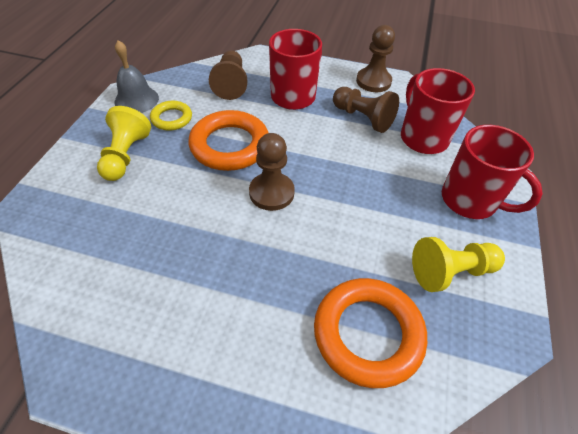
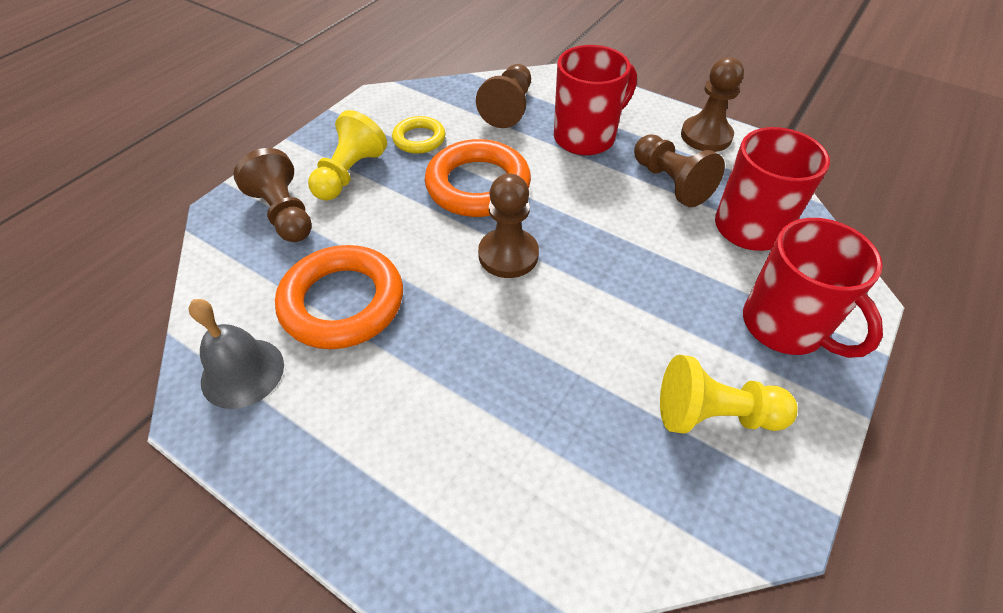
camera: 20 degrees right, 0 degrees up
(82, 198) = (284, 213): none -> brown pawn
(136, 100) = (386, 109): grey bell -> grey bell (242, 372)
(368, 334) = (564, 462): orange ring -> orange ring (342, 302)

